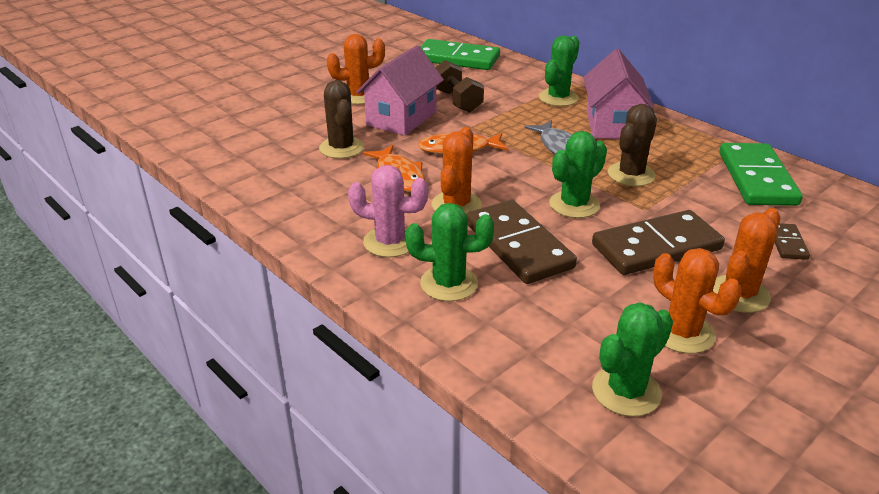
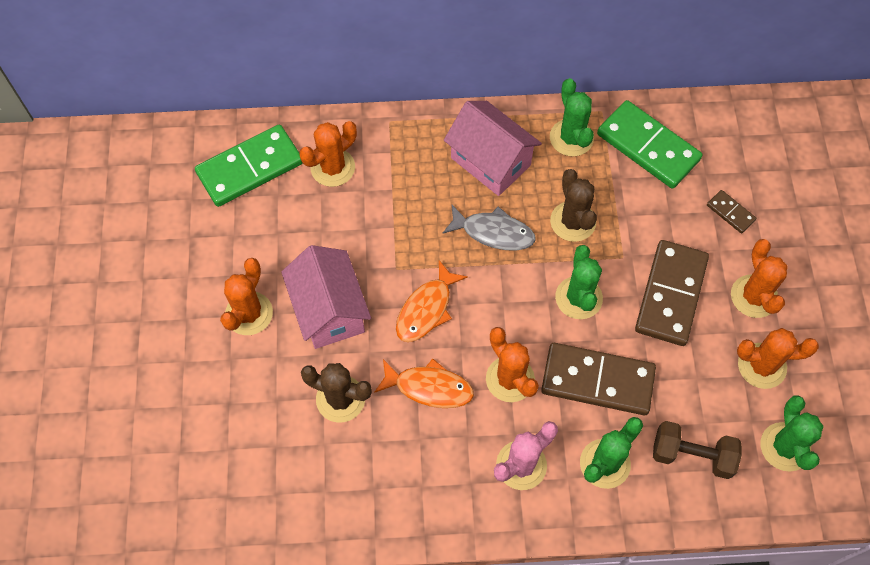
camera: 50 degrees left, 30 degrees up
(457, 101) = (338, 240): brown dumbbell -> brown dumbbell (692, 455)
(504, 79) = (333, 167): none -> orange cactus
(558, 98) = (409, 157): green cactus -> green cactus (571, 138)

